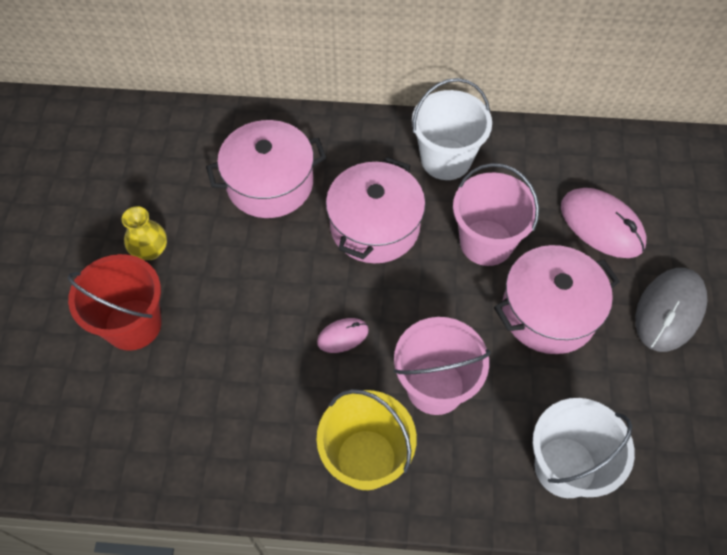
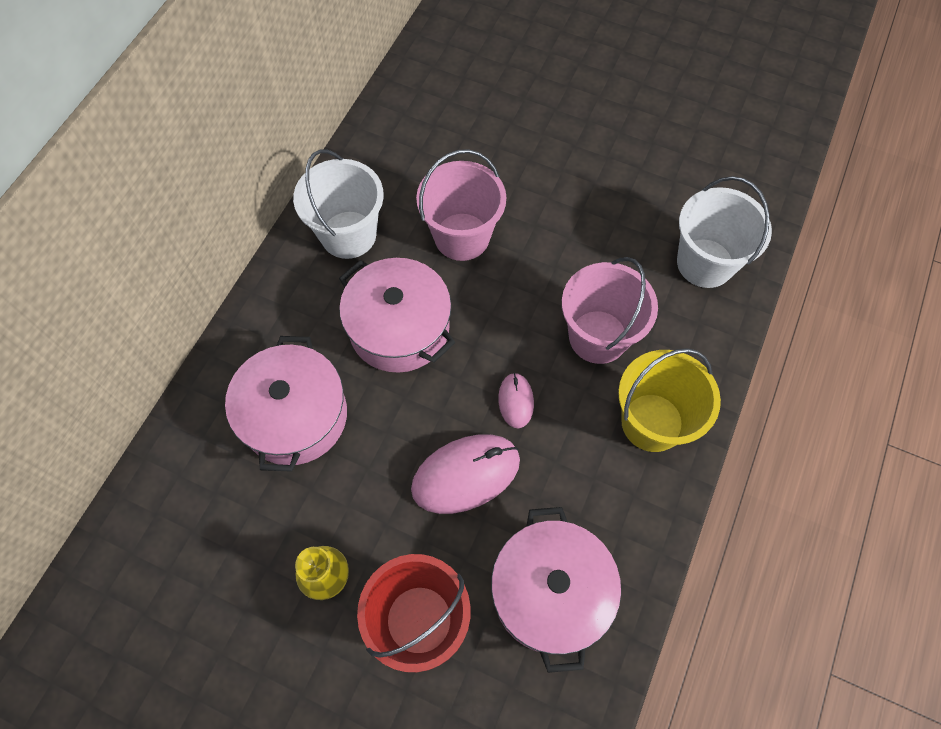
camera: 70 degrees left, 5 degrees up
(549, 312) = (555, 215): pink pot -> pink pot (550, 592)
(601, 225) = (483, 138): pink mouse -> pink mouse (466, 474)
(669, 311) = (588, 127): grey mouse -> none

